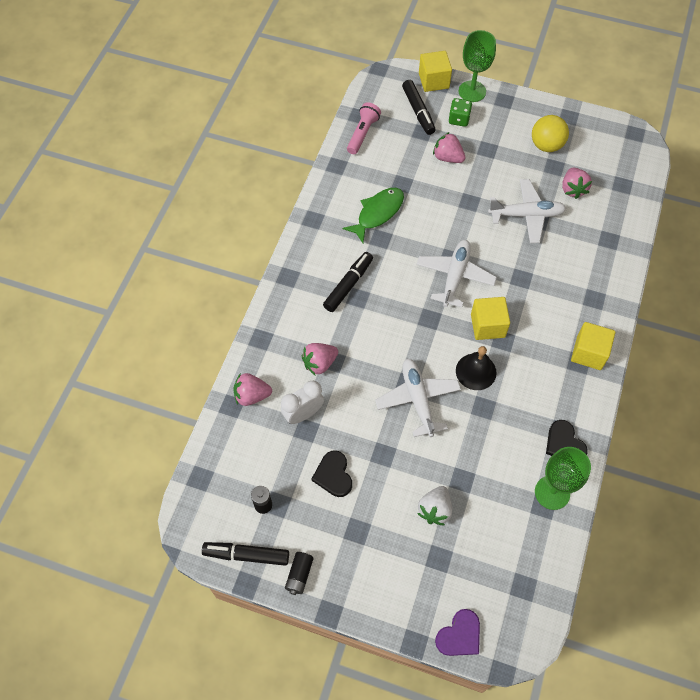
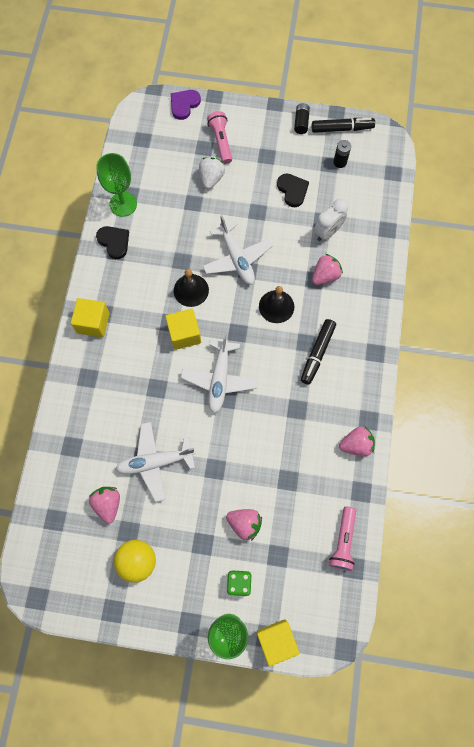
camera: 170 degrees right, 10 degrees up
(252, 395) = (373, 240): pink strawberry -> pink strawberry (356, 445)
(378, 213) = (306, 438): green fish -> none
(382, 339) = (276, 306): none -> black bell
(414, 564) = (221, 141): none -> pink flashlight
(418, 111) = (287, 586): black marker -> none

